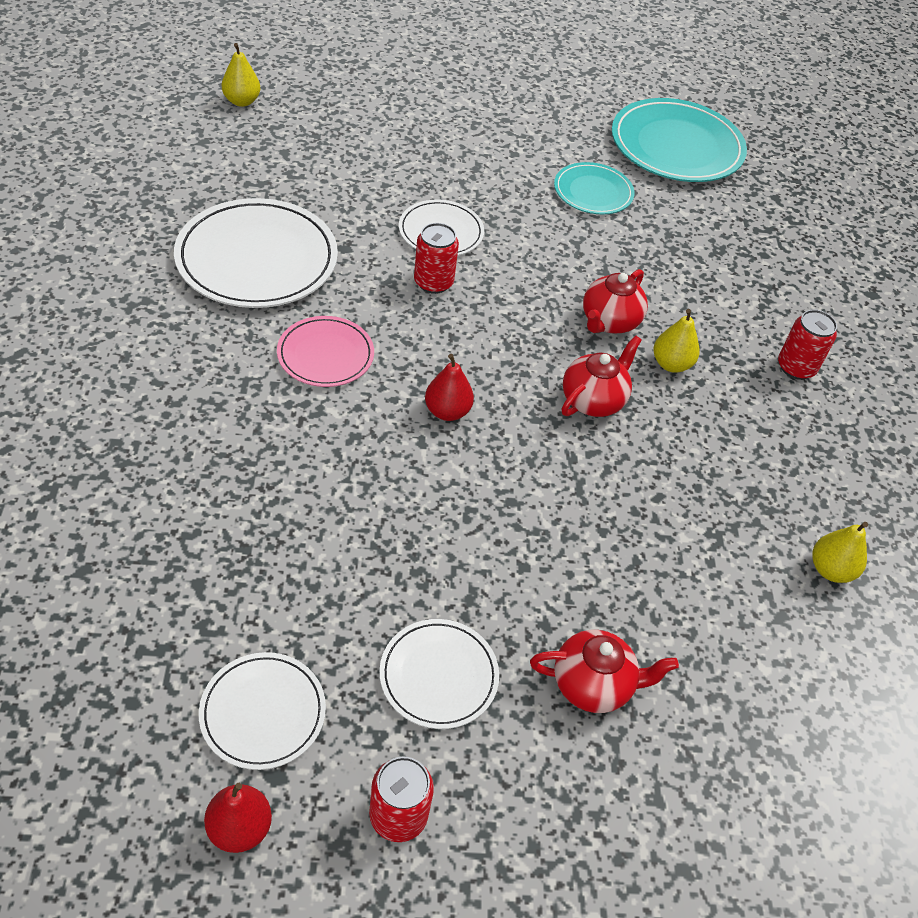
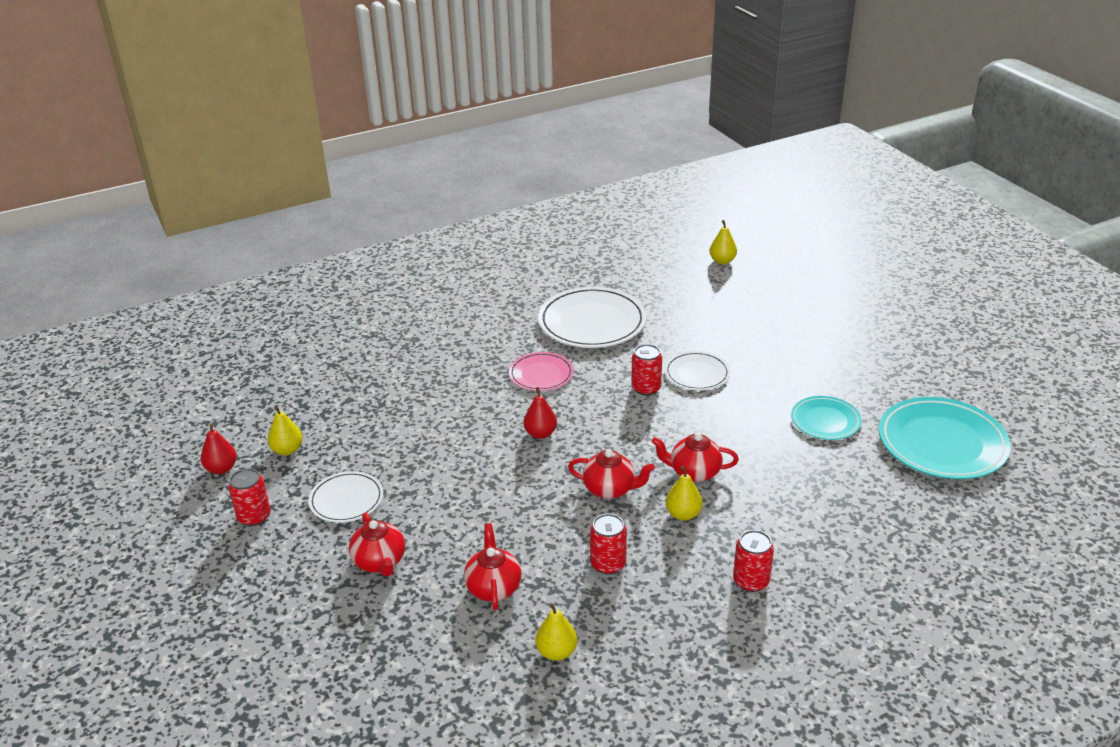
camera: 70 degrees right, 15 degrees down
(263, 712) = (287, 450): white plate -> yellow pear
(701, 582) = (493, 587): none -> red teapot
(715, 461) = (608, 564): none -> red can

